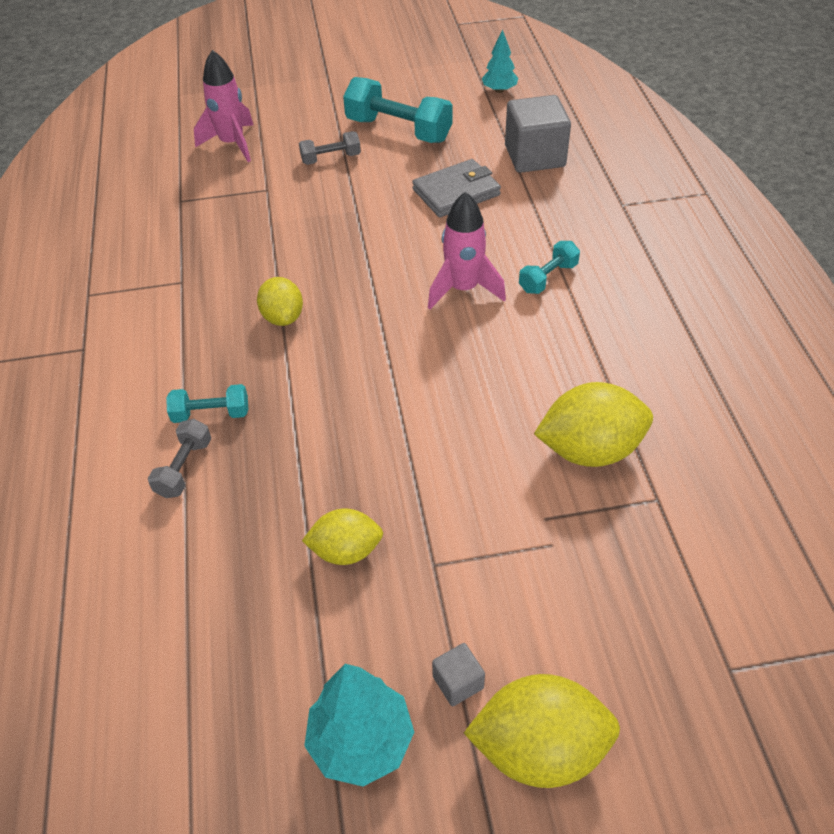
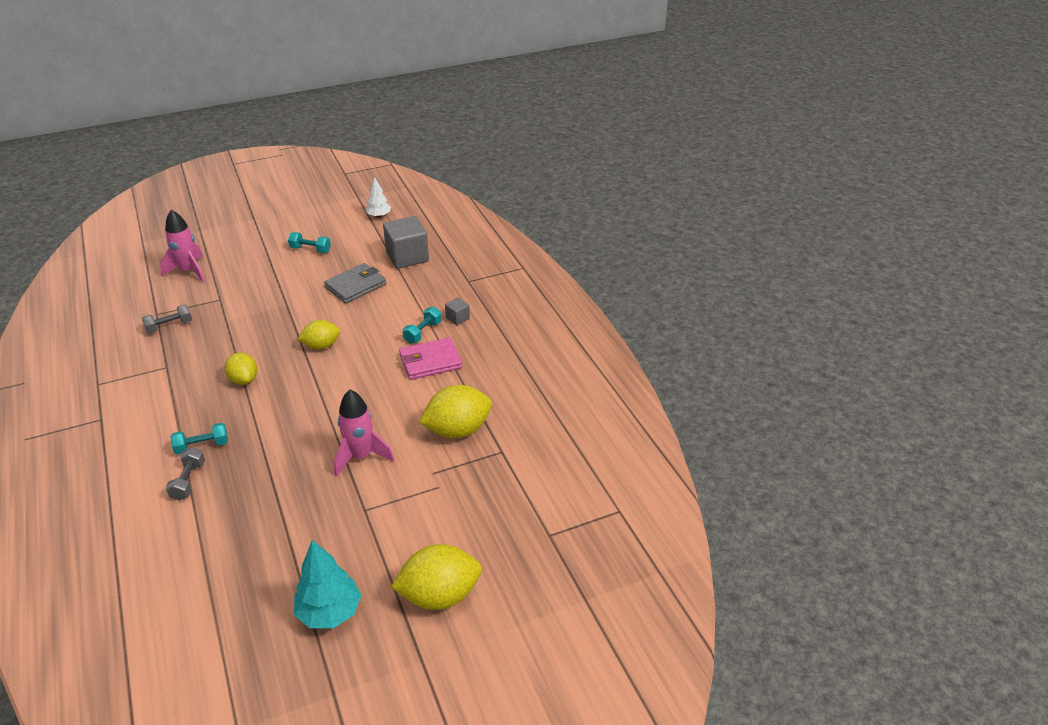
camera: 15 degrees left, 10 degrees down
(331, 158) = (264, 273): grey dumbbell -> grey dumbbell (169, 326)
(346, 551) = (306, 511): yellow lemon -> yellow lemon (321, 345)
(398, 130) = (310, 249): turquoise dumbbell -> turquoise dumbbell, size x0.54
(458, 682) = (387, 570): grey cube -> grey cube (457, 318)
(463, 289) = (367, 346): pink rocket -> pink rocket (361, 456)
(499, 90) = (379, 216): turquoise tree -> white tree
(556, 327) = (430, 361): none -> pink wallet

